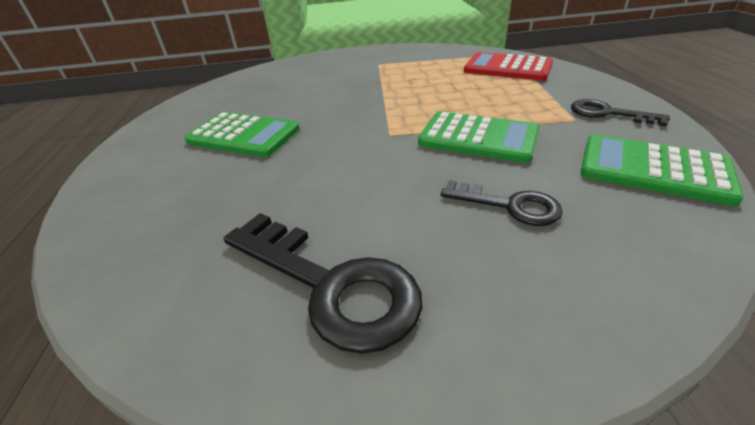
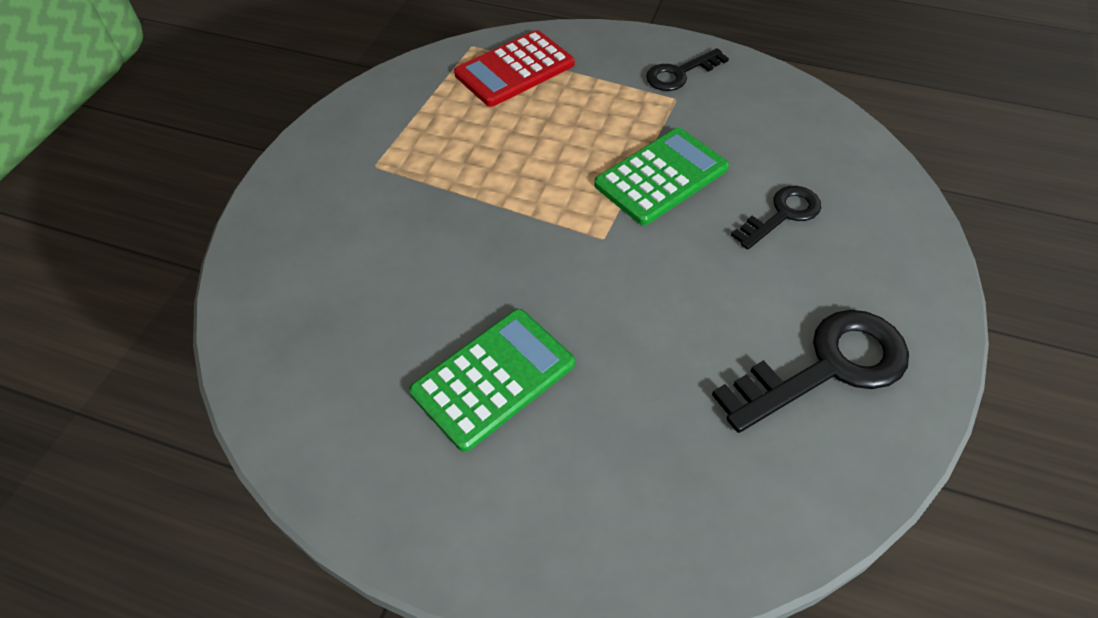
camera: 65 degrees left, 15 degrees up
(653, 169) = (782, 111): green calculator -> none

